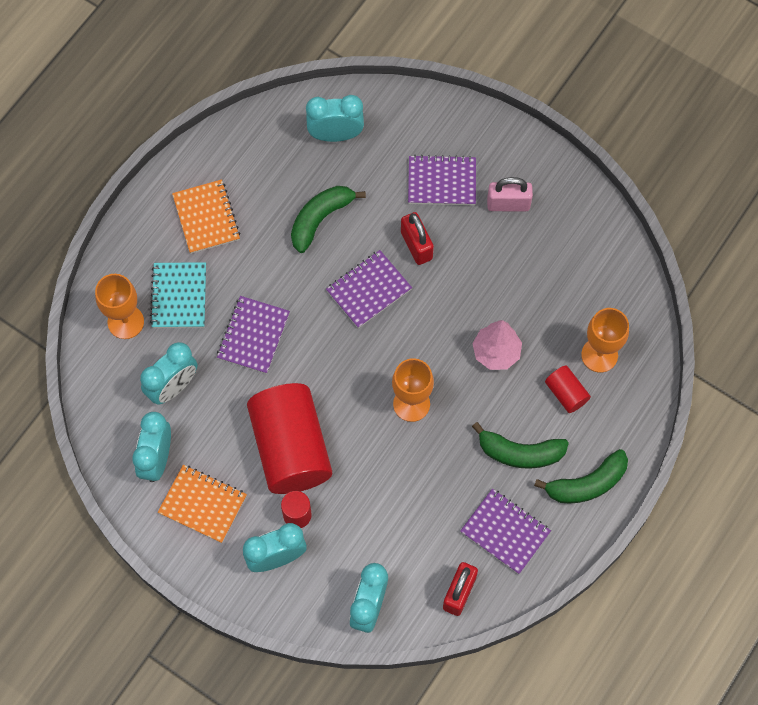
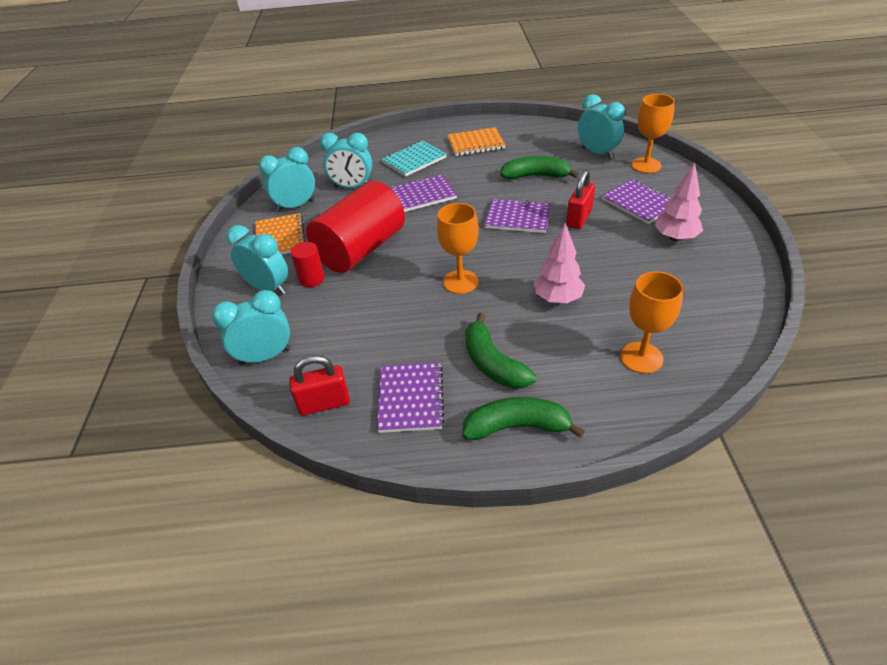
camera: 55 degrees right, 25 degrees down
(125, 322) = (375, 153): orange goblet -> orange goblet (646, 165)
(206, 218) = (476, 143): orange notebook -> orange notebook turned 45 degrees clockwise
(508, 204) = (675, 238): pink padlock -> pink tree
(566, 393) = (580, 358): red cylinder -> none
(587, 484) = (517, 426): green banana -> green banana turned 150 degrees clockwise

